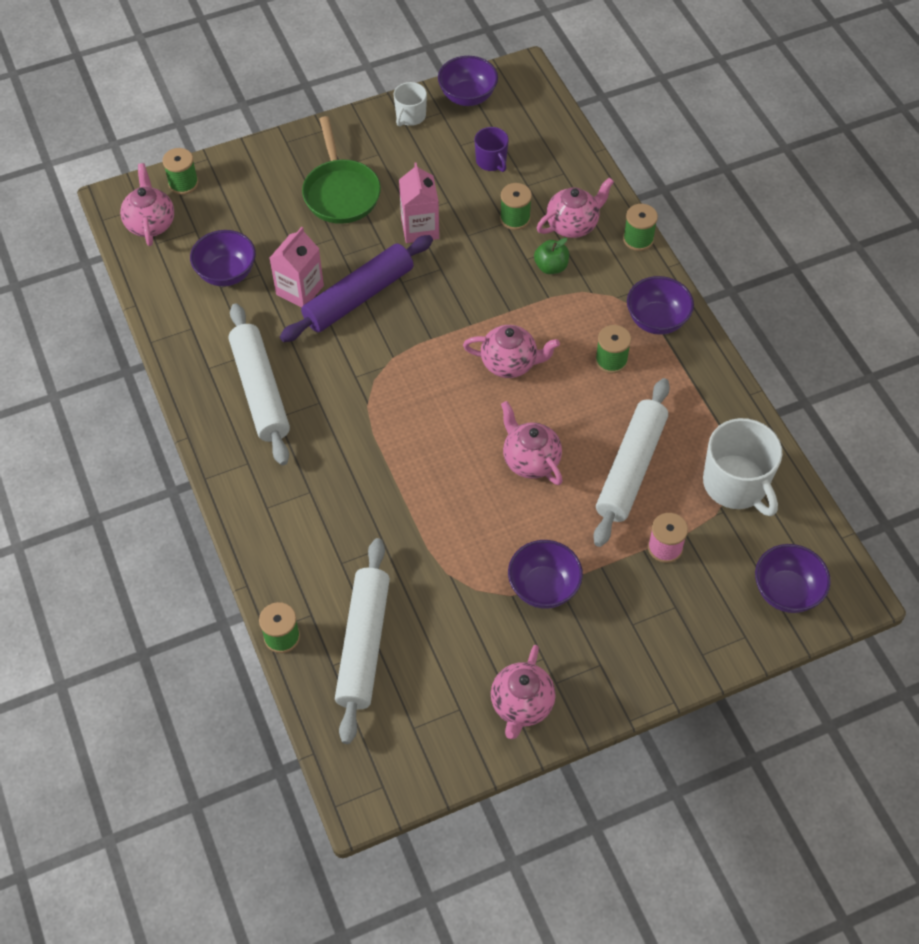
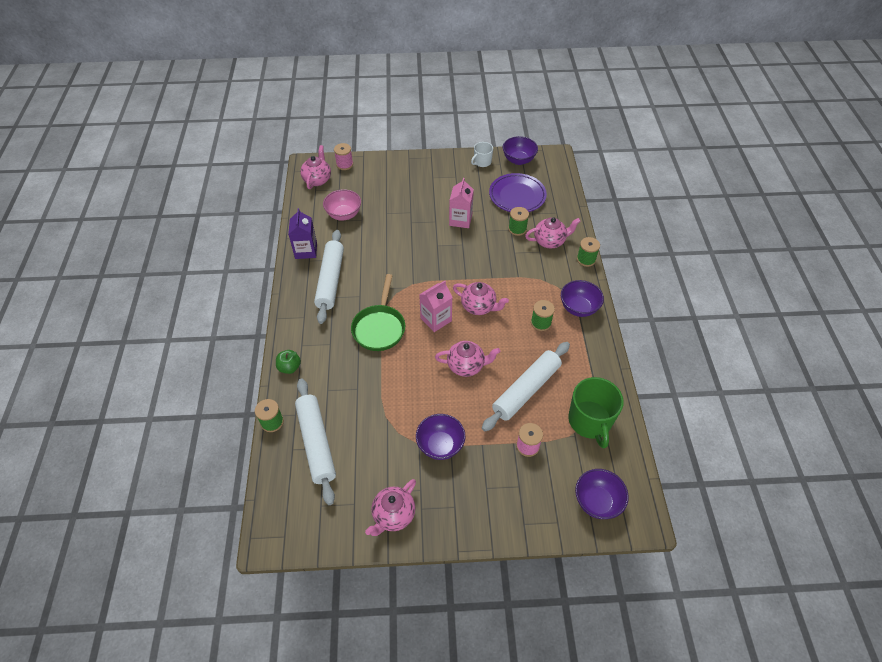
camera: 20 degrees right, 5 degrees down
(183, 183) = (344, 164): green spool -> pink spool
(195, 353) = (306, 250): none -> purple carton
(226, 273) = (344, 215): purple bowl -> pink bowl
(300, 290) = (378, 234): pink carton -> pink carton (436, 319)
(341, 192) = (425, 190): green pan -> green pan (379, 328)
(358, 296) = (409, 246): purple rolling pin -> none
(363, 644) = (316, 443): white rolling pin -> white rolling pin turned 45 degrees counterclockwise
(491, 161) = (517, 196): purple mug -> purple plate
(530, 460) = (466, 366): pink teapot -> pink teapot turned 105 degrees clockwise
(551, 267) = (527, 260): green apple -> green apple (289, 367)
(736, 484) = (590, 421): white mug -> green mug

